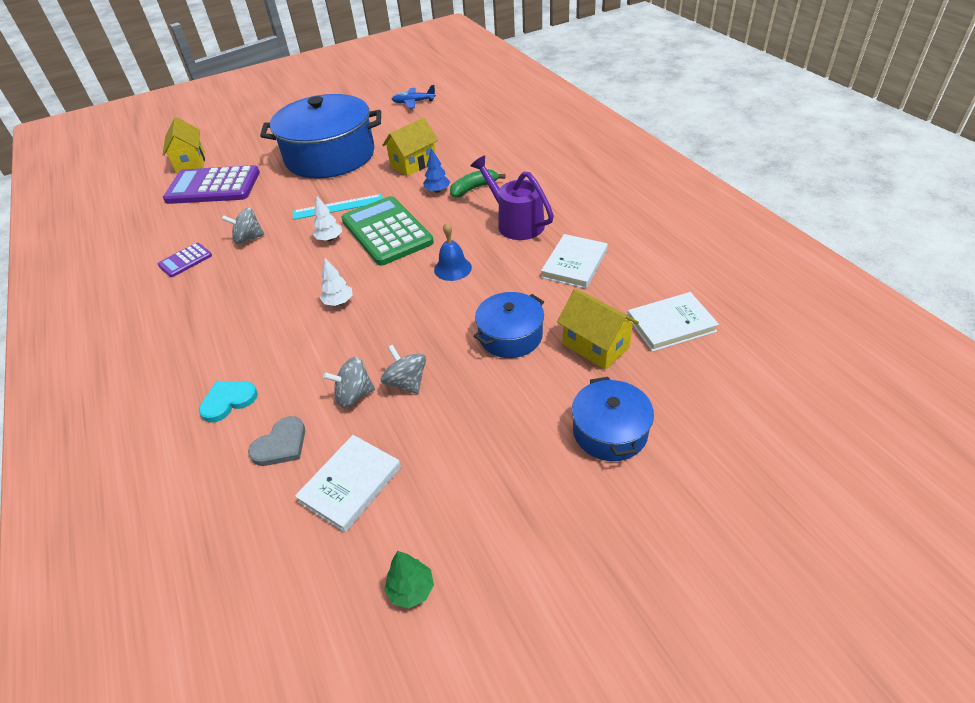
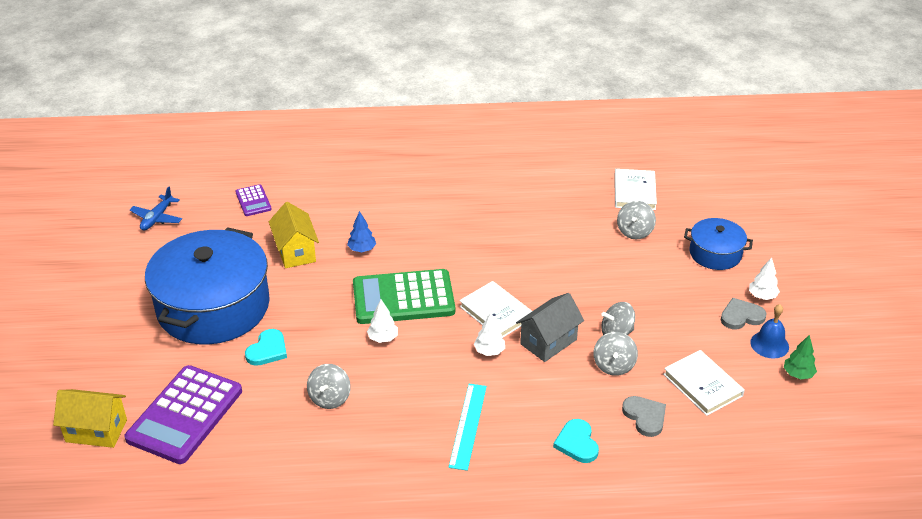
camera: 70 degrees left, 5 degrees down
(185, 260) = (330, 454): purple calculator -> purple calculator (253, 201)
(292, 193) = (267, 350): none -> turquoise heart
(338, 207) = (328, 321): turquoise ruler -> turquoise ruler (468, 426)
(369, 336) = (548, 342): none -> grey house
(452, 268) = (492, 273): blue bell -> blue bell (769, 344)
(474, 188) = (380, 227): green banana -> none
(499, 492) = (741, 316): none -> grey heart
(510, 336) = (598, 267): blue pot -> none
(515, 223) = (456, 220): purple watering can -> none
(554, 506) = (762, 296): none -> white tree
(574, 264) = (537, 209): white book -> white book (496, 312)
(595, 346) = (634, 231): yellow house -> grey spinning top

